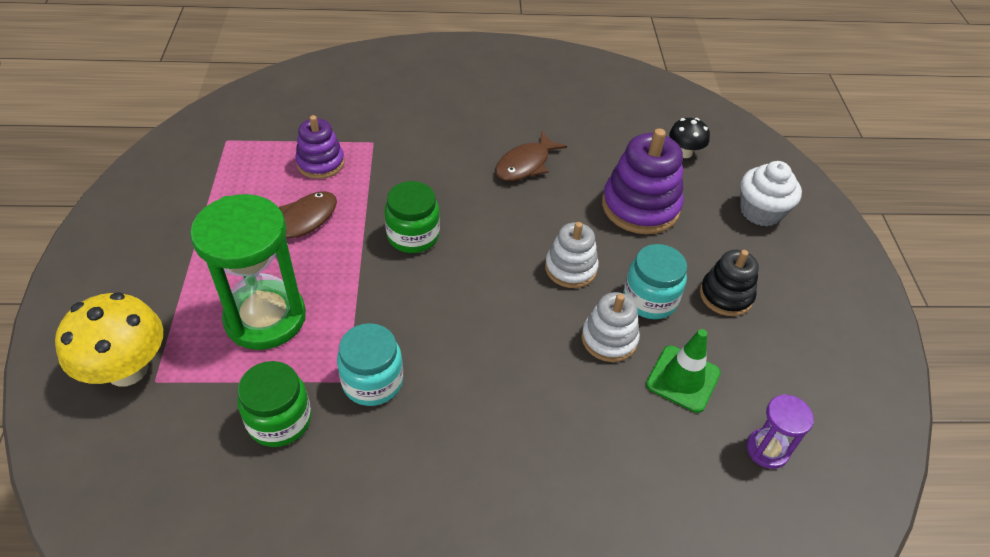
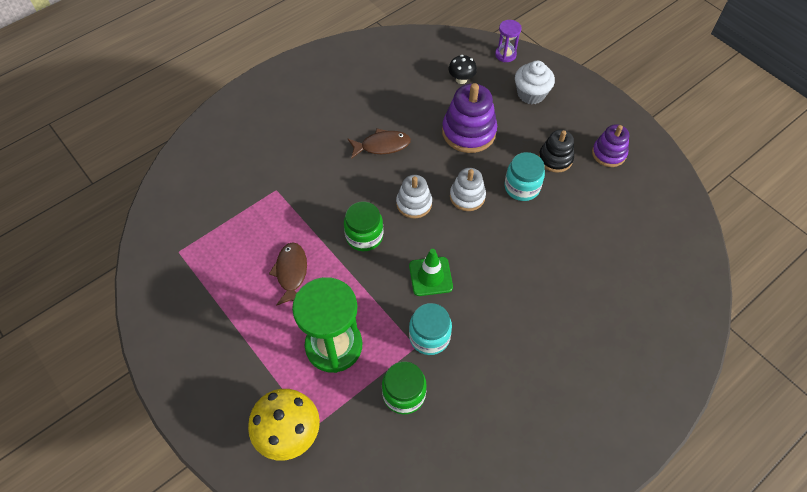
camera: 35 degrees left, 10 degrees up
(320, 163) = (259, 226): purple stacking toy -> purple stacking toy (609, 153)
(525, 165) = (382, 145): brown fish -> brown fish turned 105 degrees counterclockwise
(609, 339) = (522, 225): white stacking toy -> white stacking toy (414, 203)
(683, 379) = (574, 221): green traffic cone -> green traffic cone (430, 276)
(767, 449) = (639, 231): purple hourglass -> purple hourglass (505, 54)

